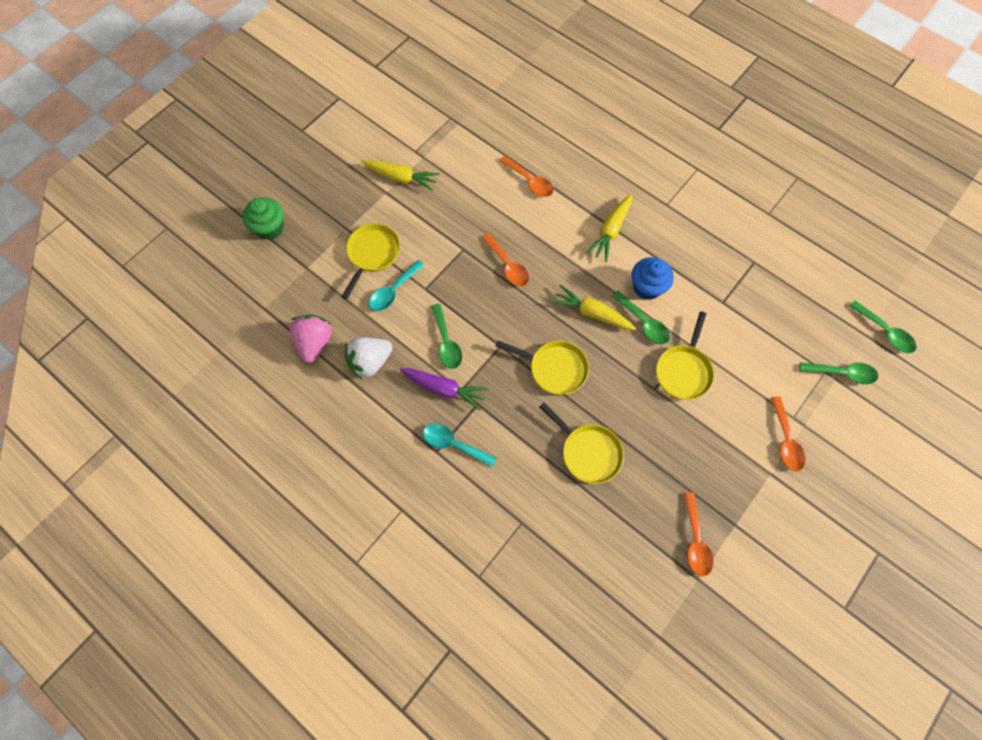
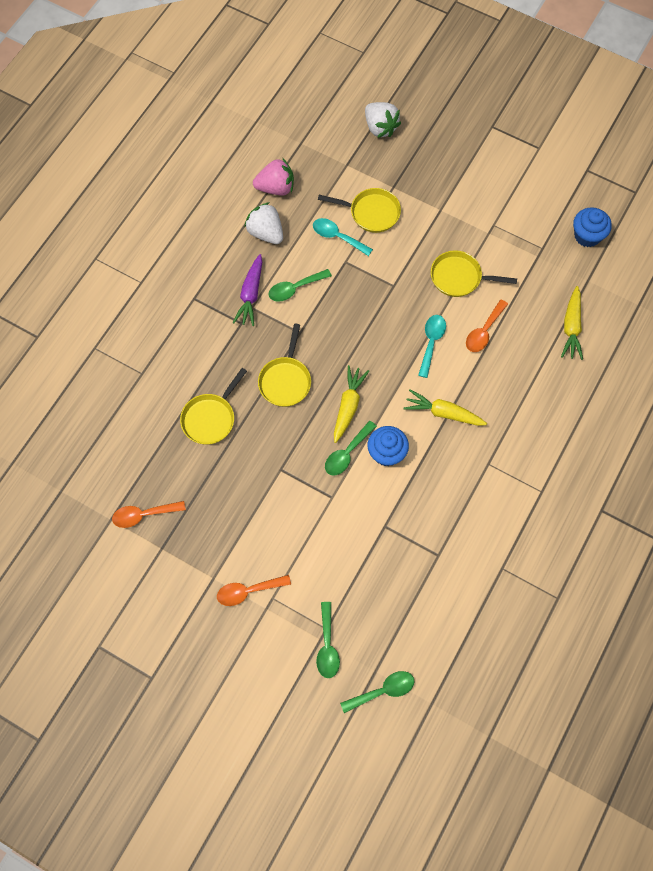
camera: 80 degrees right, 0 degrees up
(270, 228) = (380, 127): green cupcake -> white strawberry
(401, 178) = (459, 219): yellow carrot -> yellow carrot (571, 327)
(446, 81) = (587, 236): none -> blue cupcake
(454, 444) = (202, 311): turquoise spoon -> turquoise spoon (431, 342)
(507, 265) = (384, 326): orange spoon -> none
(683, 371) = (303, 494): yellow pan -> yellow pan (459, 277)
(884, 332) = (382, 691): green spoon -> green spoon turned 150 degrees counterclockwise

